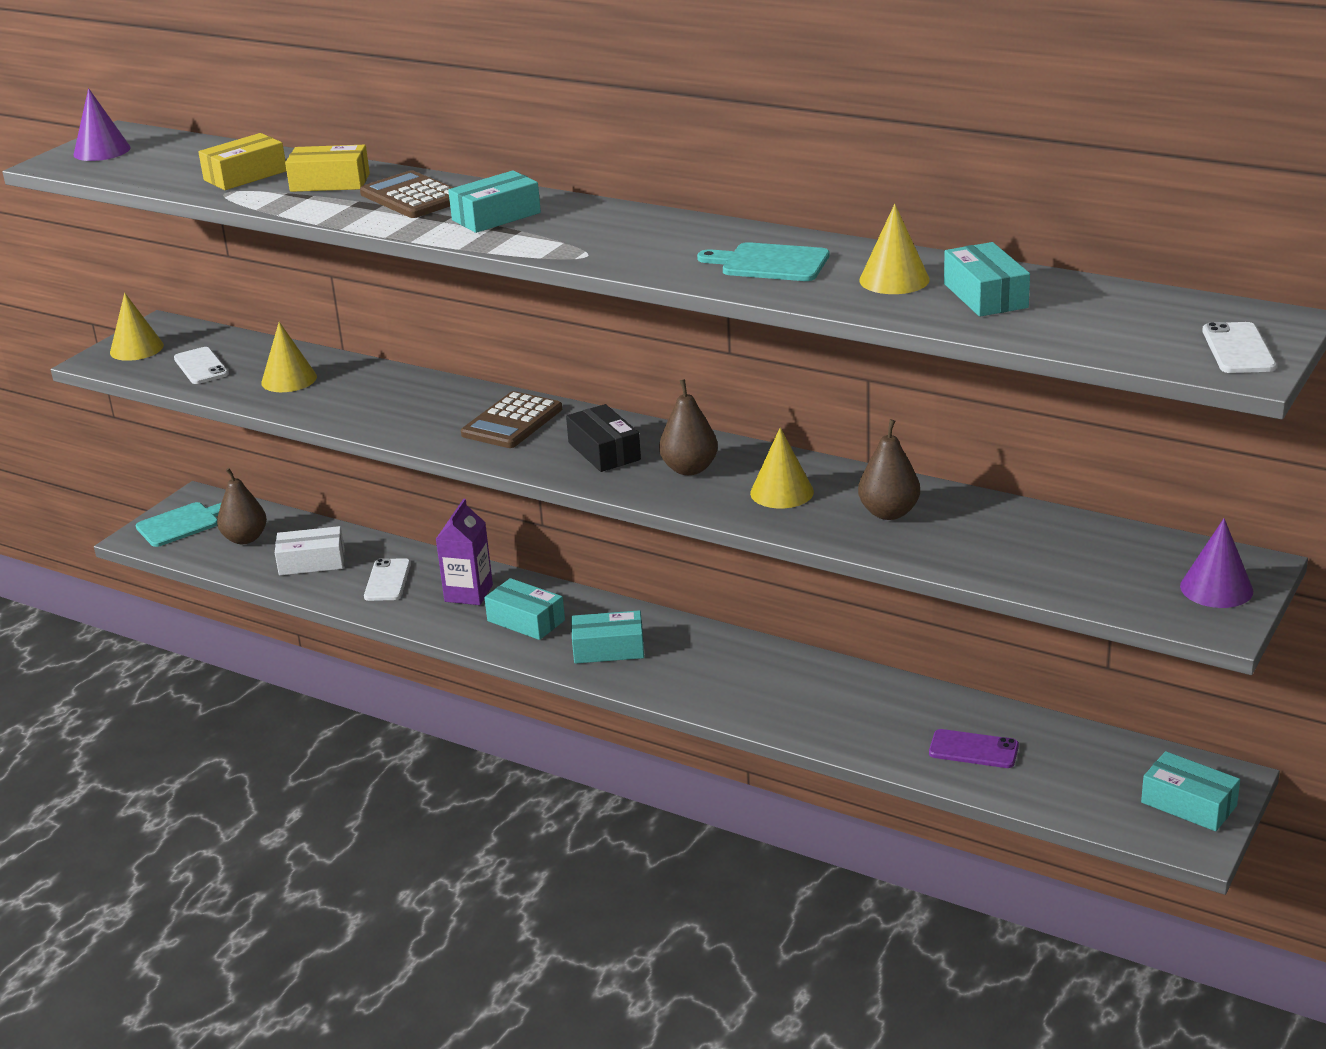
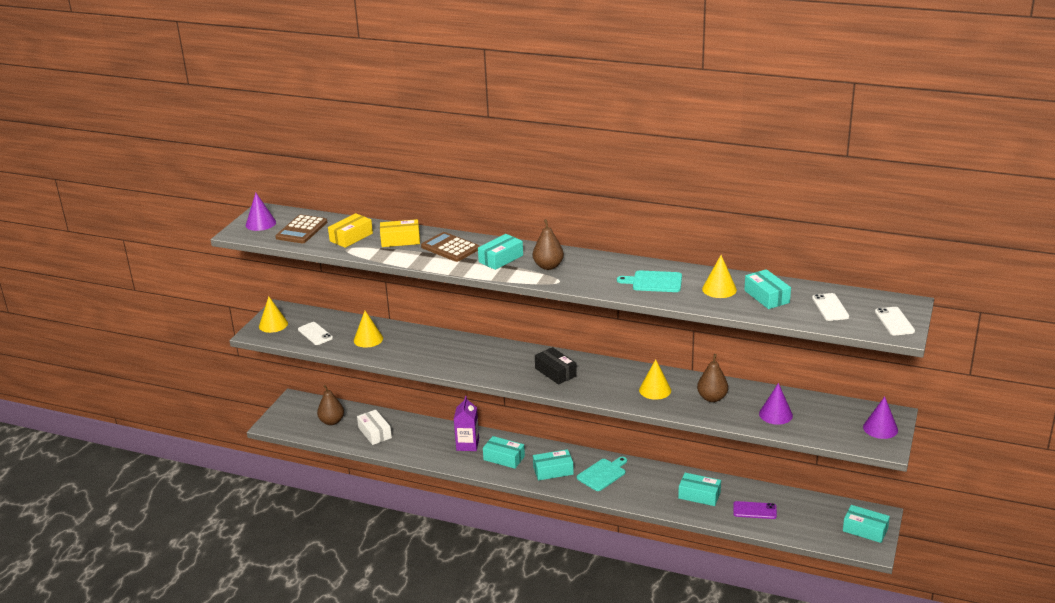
camera: 10 degrees left, 0 degrees up
(181, 524) = (292, 415): turquoise cutting board -> turquoise cutting board (602, 474)
(312, 562) = (374, 433): white box -> white box turned 75 degrees clockwise
(387, 580) = (420, 440): white phone -> white phone (830, 307)
(512, 422) = (500, 358): brown calculator -> brown calculator (301, 230)
(689, 469) = (603, 380): brown pear -> brown pear (548, 266)
(872, 713) = (699, 495): none -> turquoise box
(1006, 549) = (775, 414): none -> purple cone

